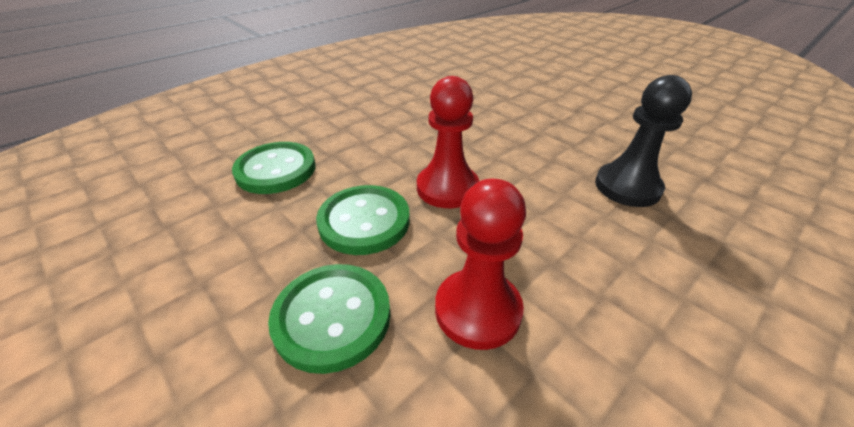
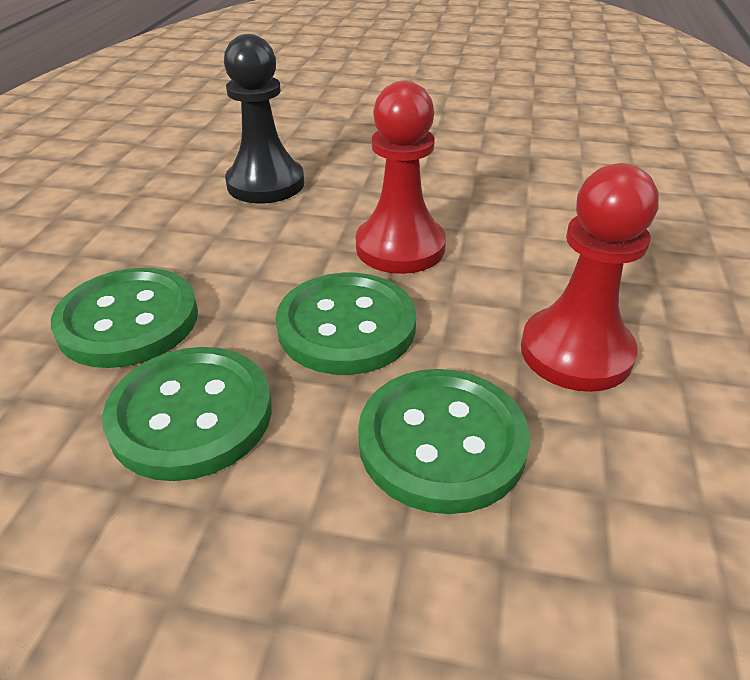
camera: 35 degrees left, 0 degrees up
(245, 231) = (191, 415): none -> green button
(627, 187) = (576, 175): black pawn -> black pawn (265, 184)

